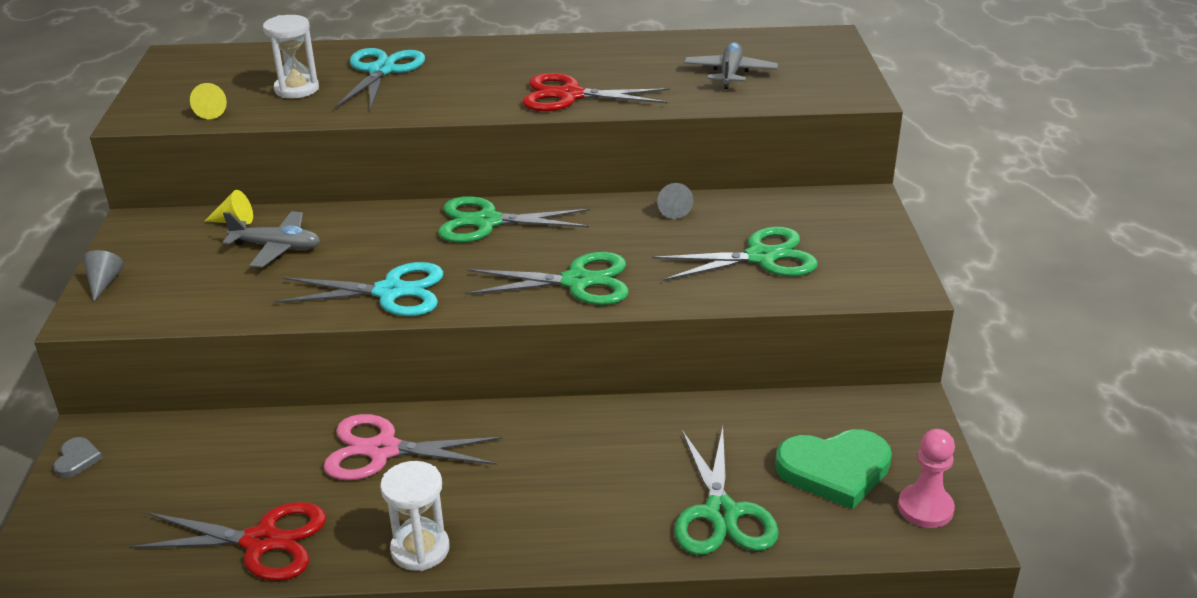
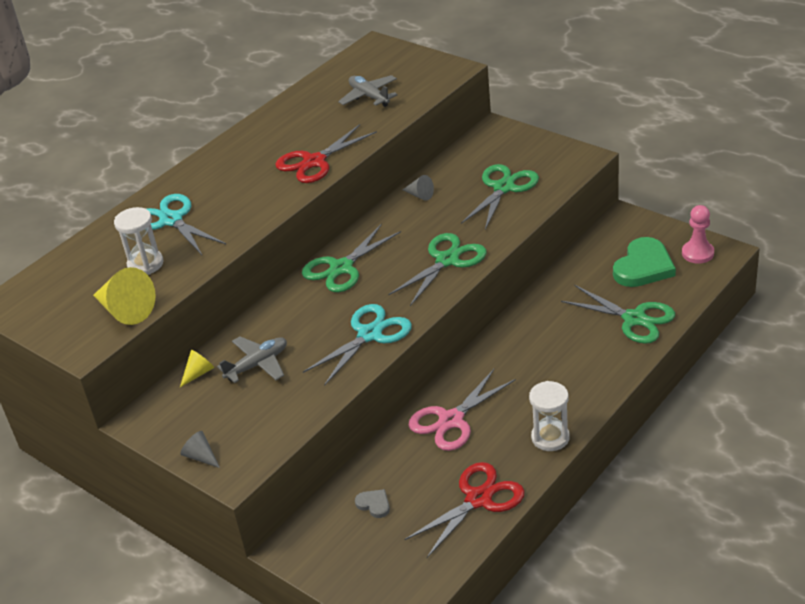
camera: 45 degrees left, 5 degrees up
(77, 459) = (309, 560): grey heart -> grey heart (374, 504)
(213, 111) = (126, 310): yellow cone -> yellow cone, size x1.90

